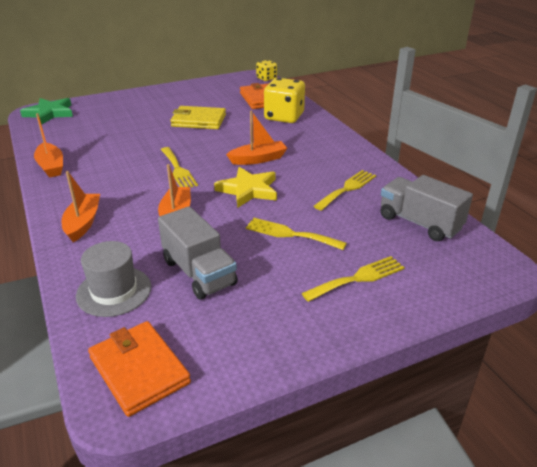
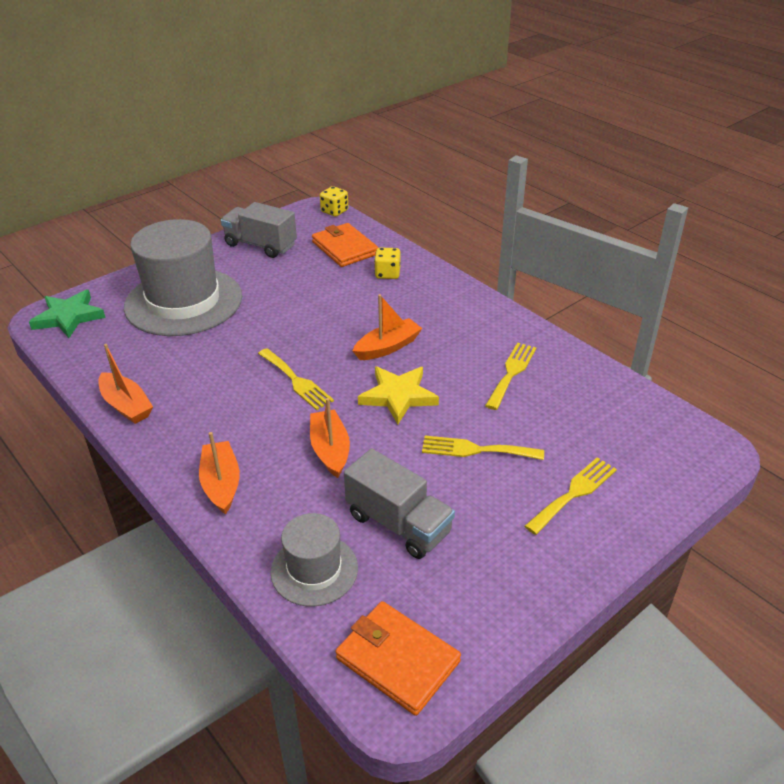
camera: 15 degrees left, 5 degrees up
(130, 114) = (183, 302): none -> grey hat
(198, 121) = (281, 297): yellow wallet -> none
(284, 117) = (387, 274): yellow dice -> yellow dice, size x0.55
(419, 223) = (609, 406): grey truck -> grey truck (260, 245)

